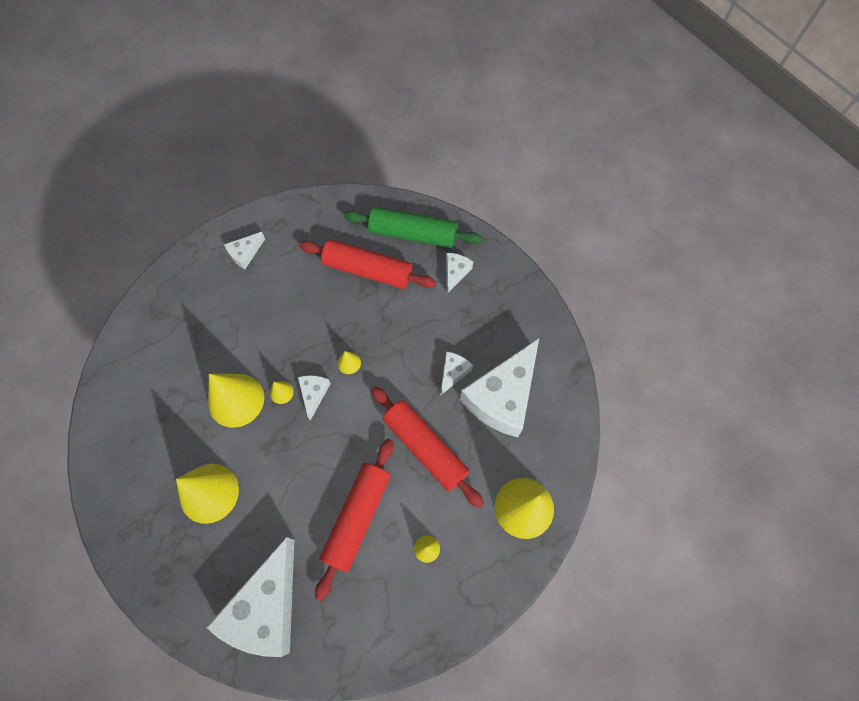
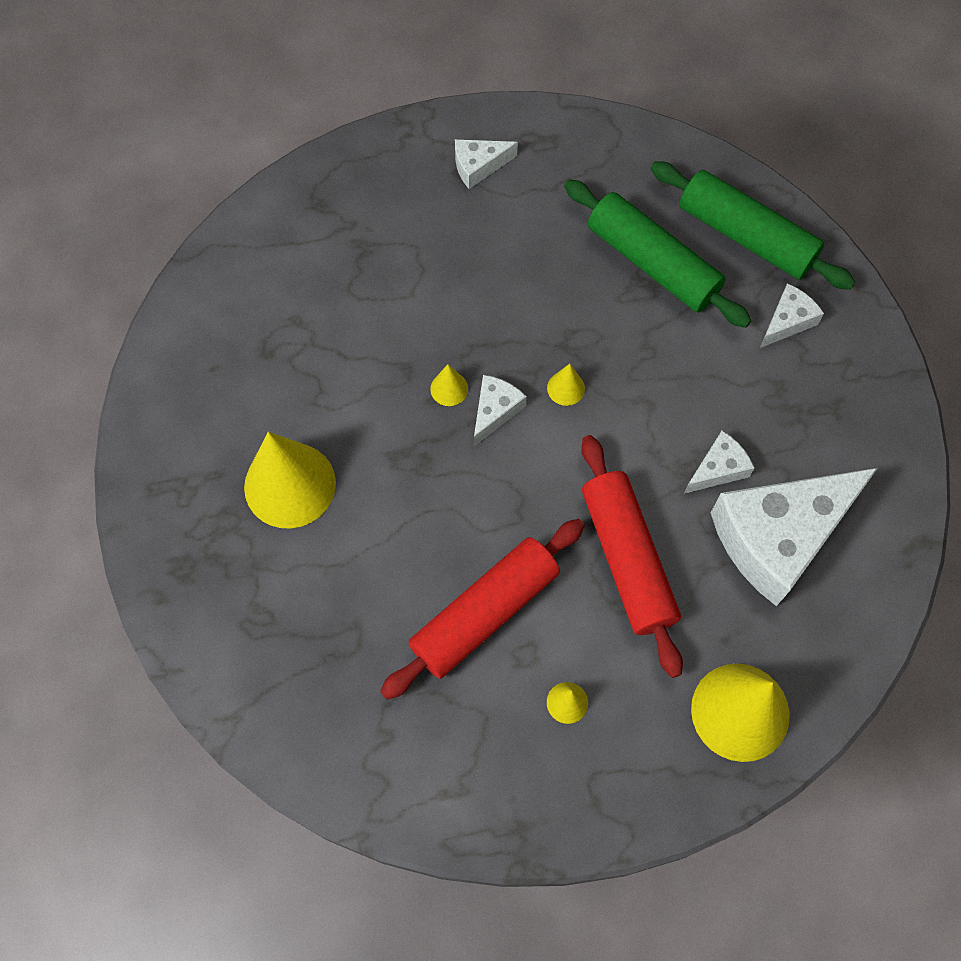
camera: 25 degrees right, 0 degrees up
(236, 400) = (379, 372): yellow cone -> none
(266, 607) = (305, 676): white cheese -> none
(368, 270) = (652, 263): red rolling pin -> green rolling pin

